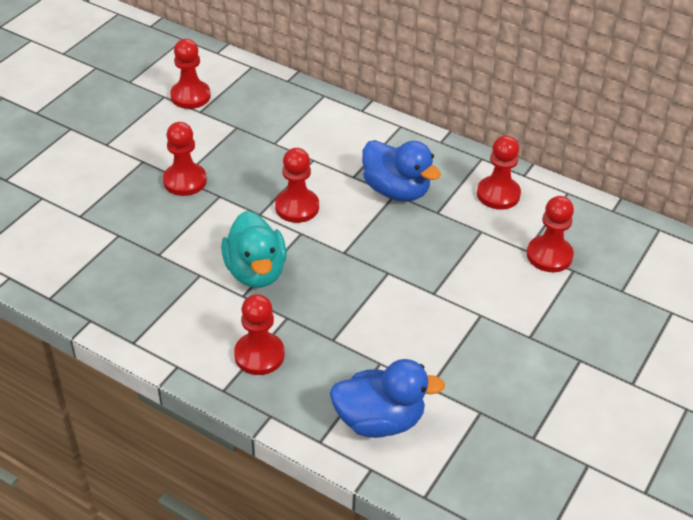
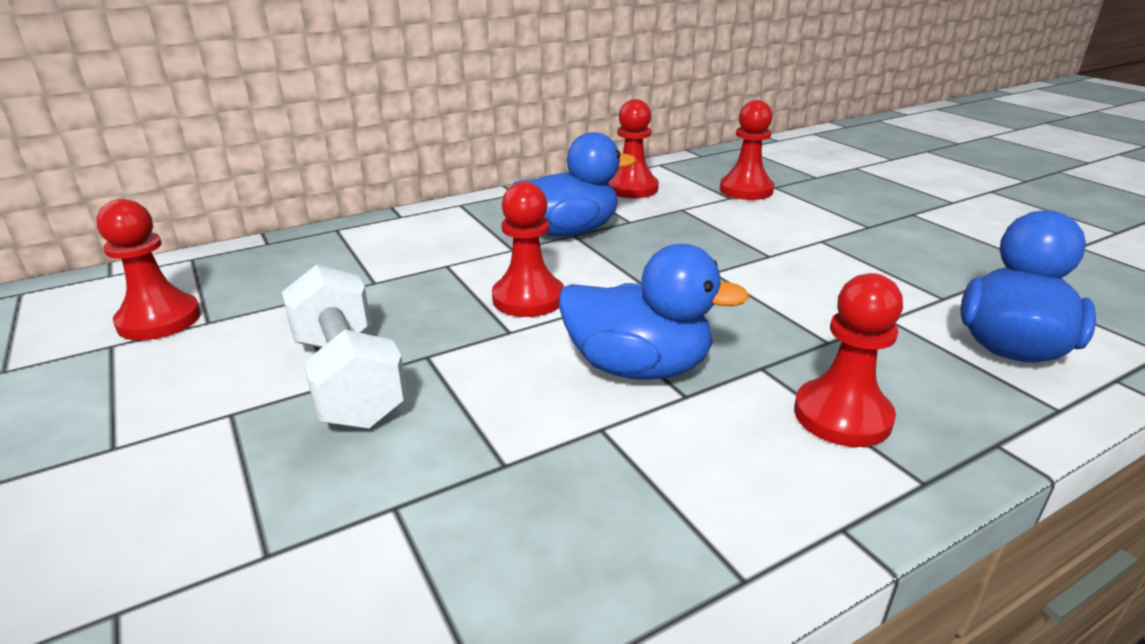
camera: 60 degrees left, 15 degrees down
(185, 181) = (348, 379): red pawn -> white dumbbell
(256, 271) = (638, 367): turquoise duck -> blue duck

